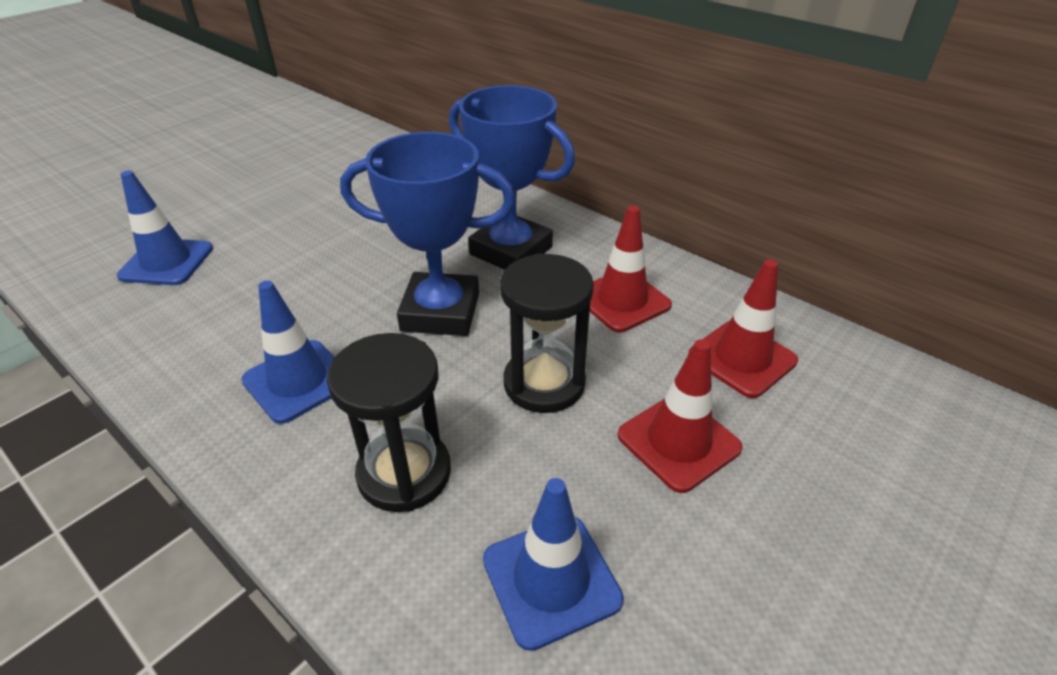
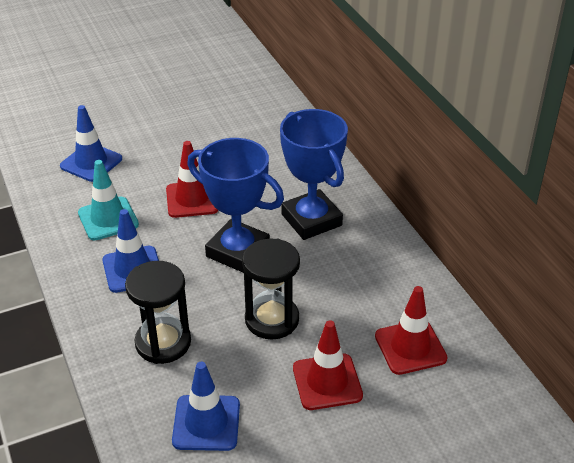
camera: 25 degrees right, 0 degrees up
(225, 324) = (108, 219): none -> turquoise traffic cone
(622, 300) = (361, 281): red traffic cone -> red traffic cone (192, 199)

